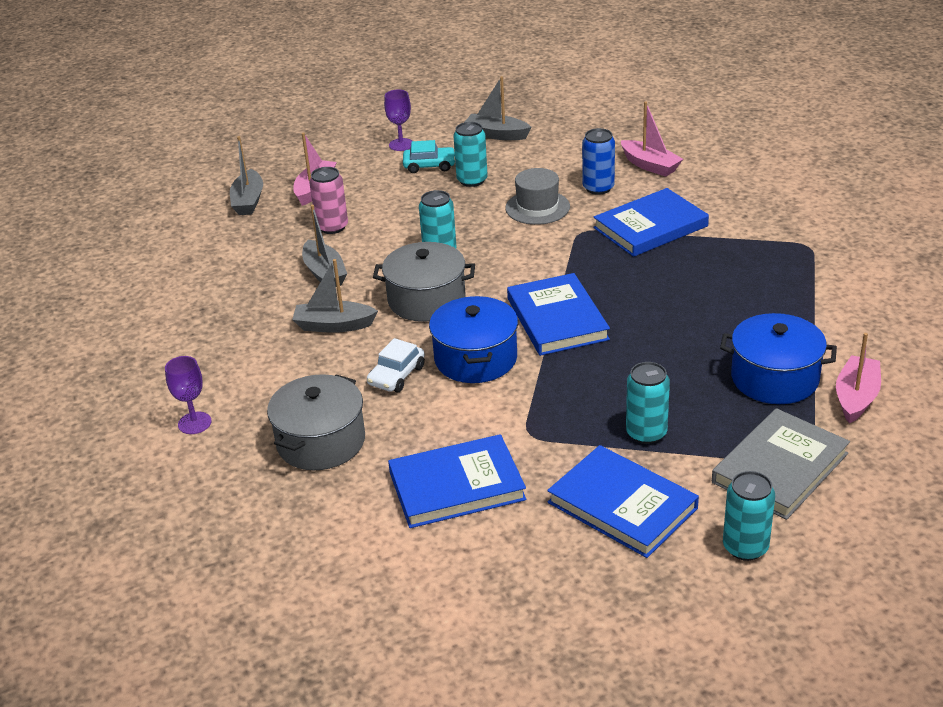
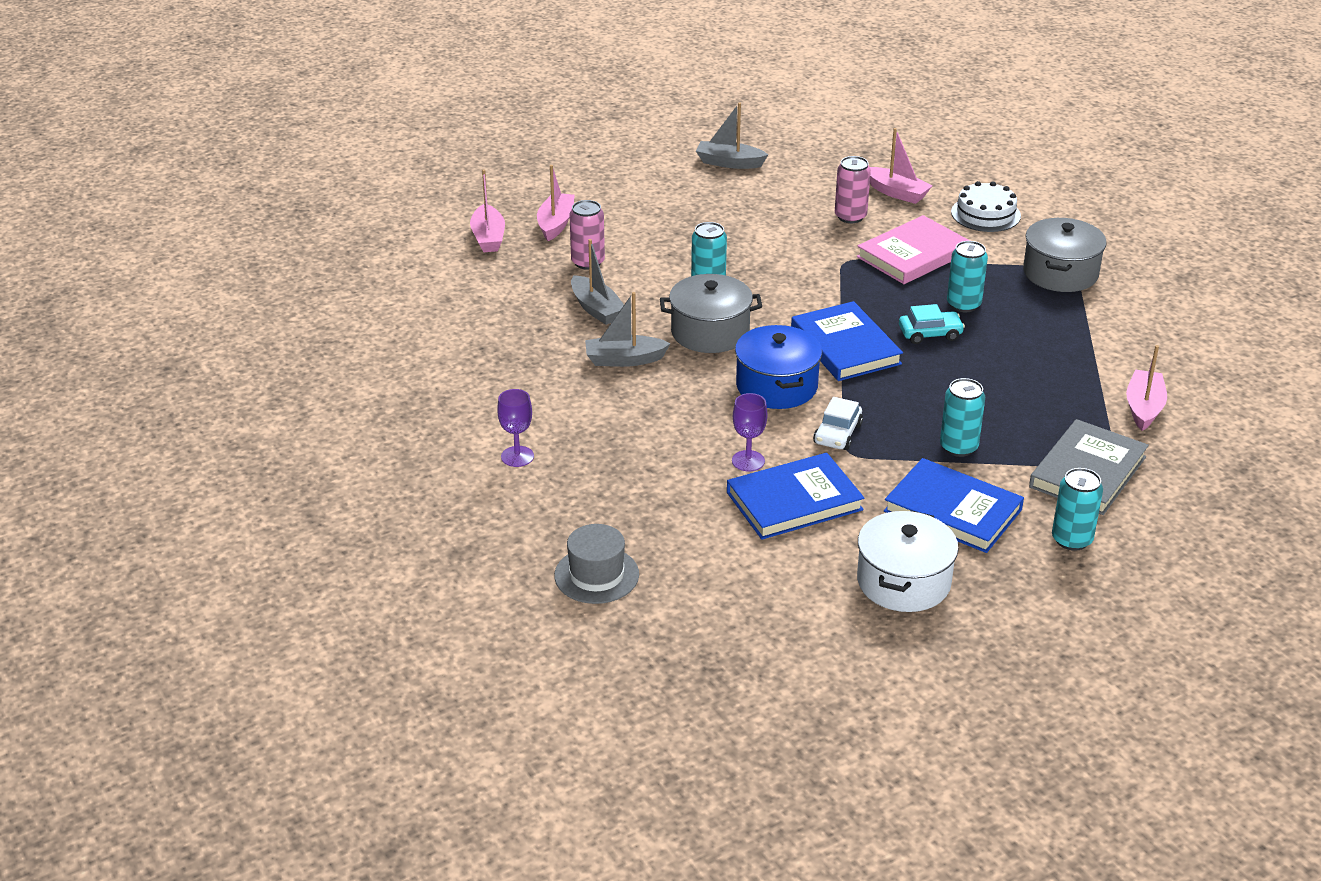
camera: 10 degrees left, 0 degrees up
(248, 201) = (488, 237): grey boat -> pink boat
(321, 442) = (650, 468): grey pot -> grey pot (1060, 273)
(396, 375) = (703, 405): white car -> white car (837, 434)
(401, 145) = (631, 175): purple goblet -> purple goblet (748, 461)
(429, 165) = (669, 197): turquoise car -> turquoise car (930, 334)
(472, 180) = (718, 211): turquoise can -> turquoise can (963, 304)
(537, 207) = (794, 238): grey hat -> grey hat (596, 575)
(547, 587) = (903, 582): none -> white pot
(598, 188) = (850, 216): blue can -> pink can
(650, 227) = (913, 255): blue book -> pink book
(733, 188) = (985, 214): none -> white cake
(774, 378) = (1066, 393): blue pot -> none

